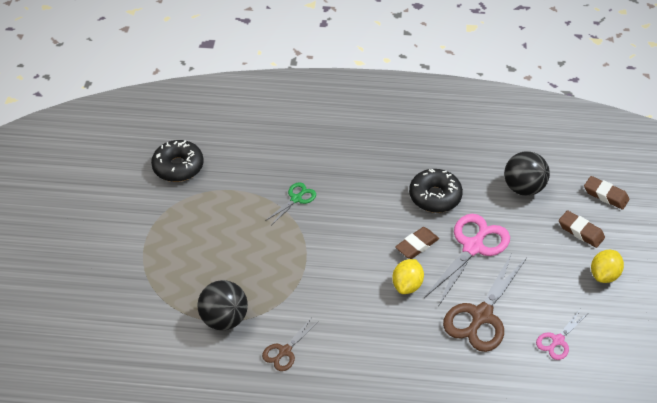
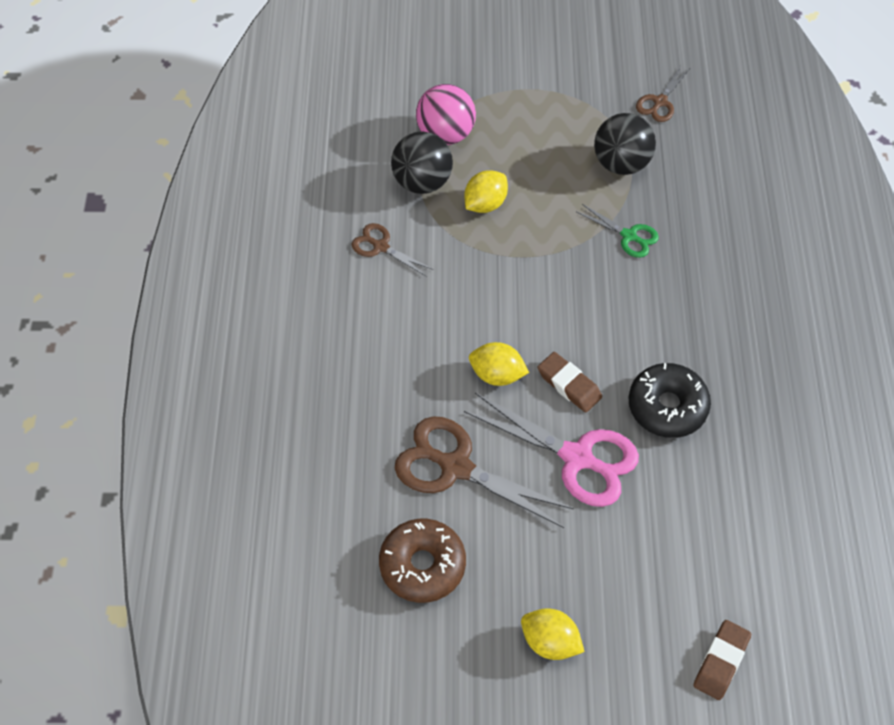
camera: 85 degrees right, 10 degrees up
(178, 167) = (660, 102): black donut -> brown scissors
(178, 299) = (445, 134): none -> pink ball
(253, 279) = (485, 204): none -> yellow lemon
(523, 188) = (710, 532): black ball -> black ball (621, 163)
(557, 340) = (422, 565): pink scissors -> brown donut
(580, 231) = (633, 614): brown eraser -> none

